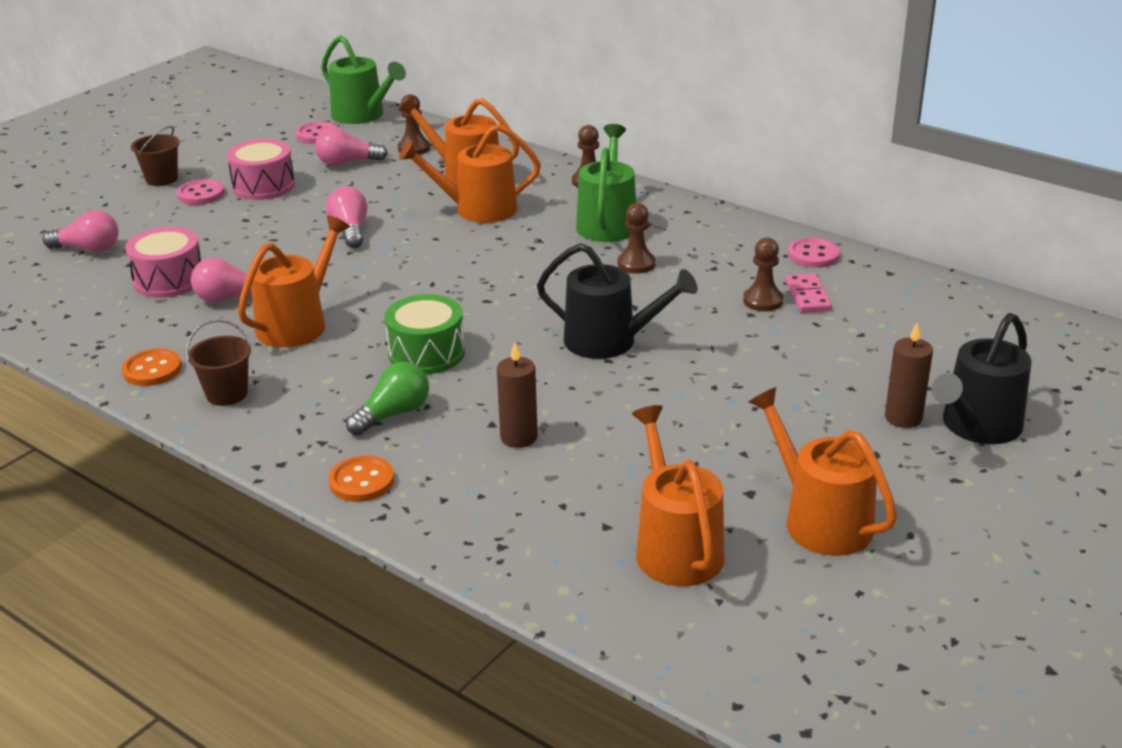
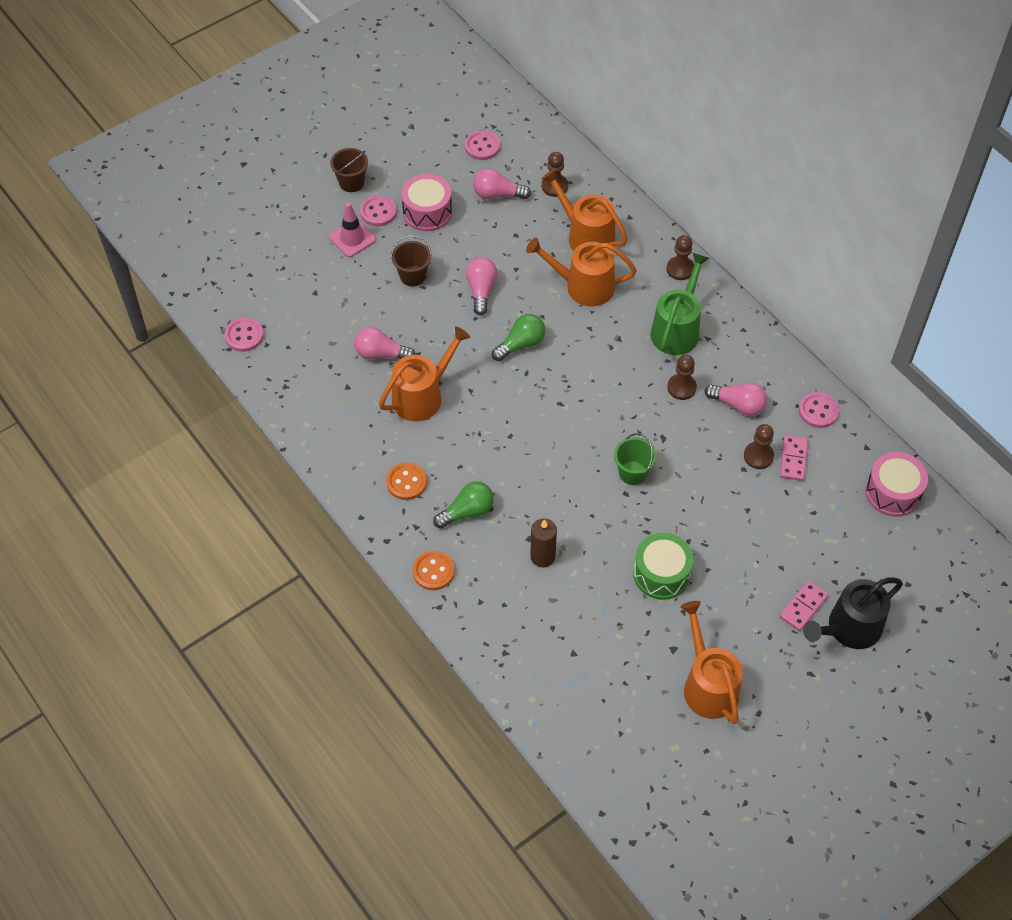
camera: 15 degrees right, 25 degrees up
(33, 313) = (244, 336): none -> pink button
(88, 249) = (288, 265): pink light bulb -> pink light bulb (738, 405)
(152, 370) = (317, 422): orange button -> orange button (406, 482)
(169, 280) = (341, 320): pink drum -> pink drum (892, 492)
(171, 217) = (352, 238): none -> pink traffic cone
(227, 394) = (363, 461): brown bucket -> brown bucket (412, 276)
(362, 115) = (524, 125): green watering can -> none
(416, 263) = (521, 344): none -> green light bulb
(426, 353) = (503, 453): green drum -> green drum (661, 574)
(609, 341) = (633, 473): black watering can -> green bucket
(675, 547) = (609, 683): orange watering can -> none
(903, 418) = (803, 607): brown candle -> pink domino

